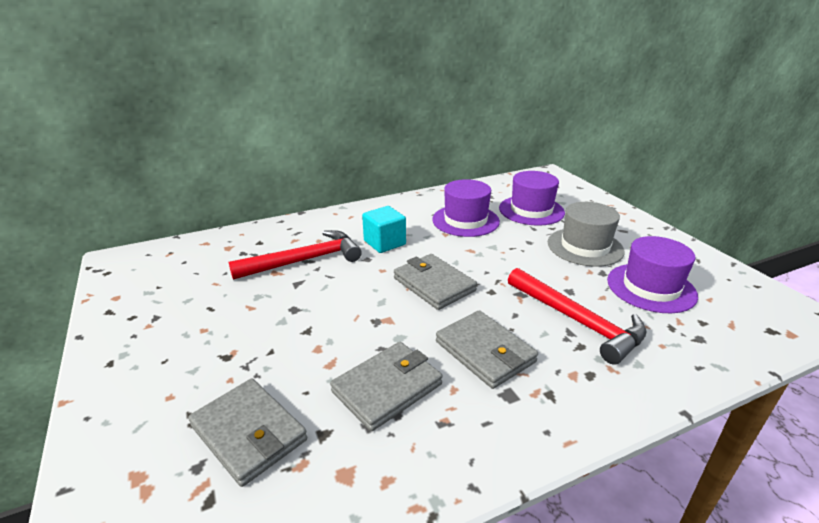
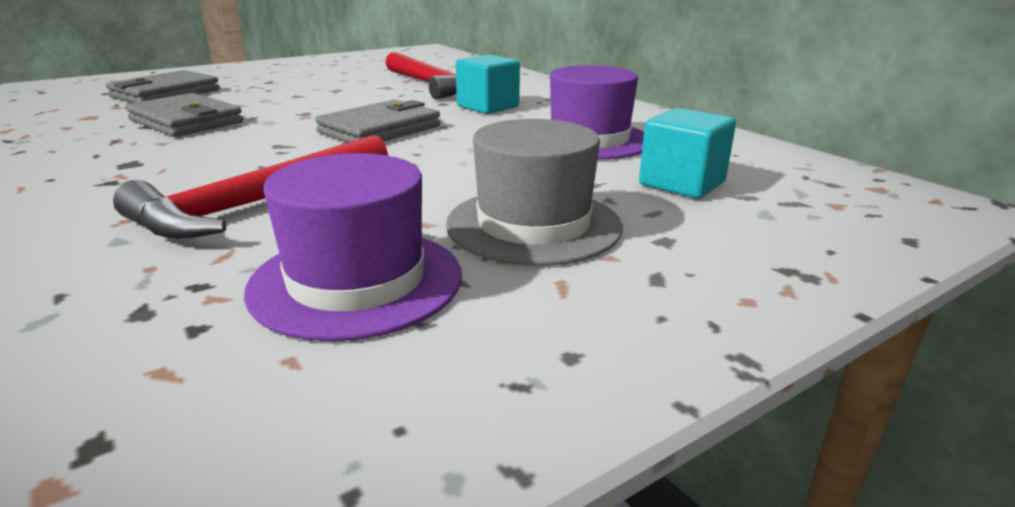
camera: 80 degrees right, 5 degrees down
(484, 352) = (218, 153): grey wallet -> none
(531, 210) = (682, 183): purple hat -> turquoise cube

